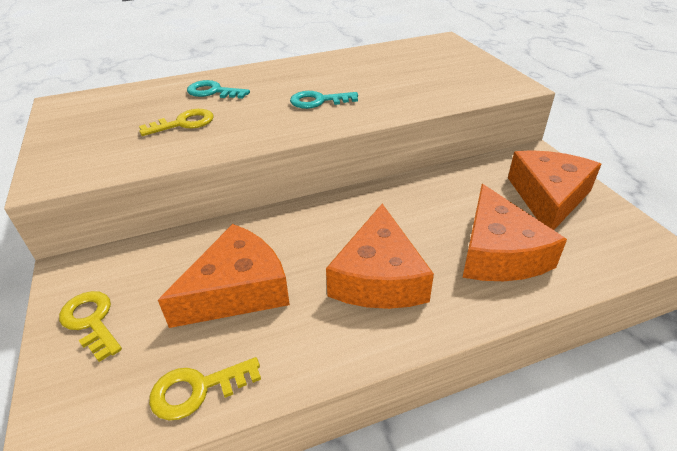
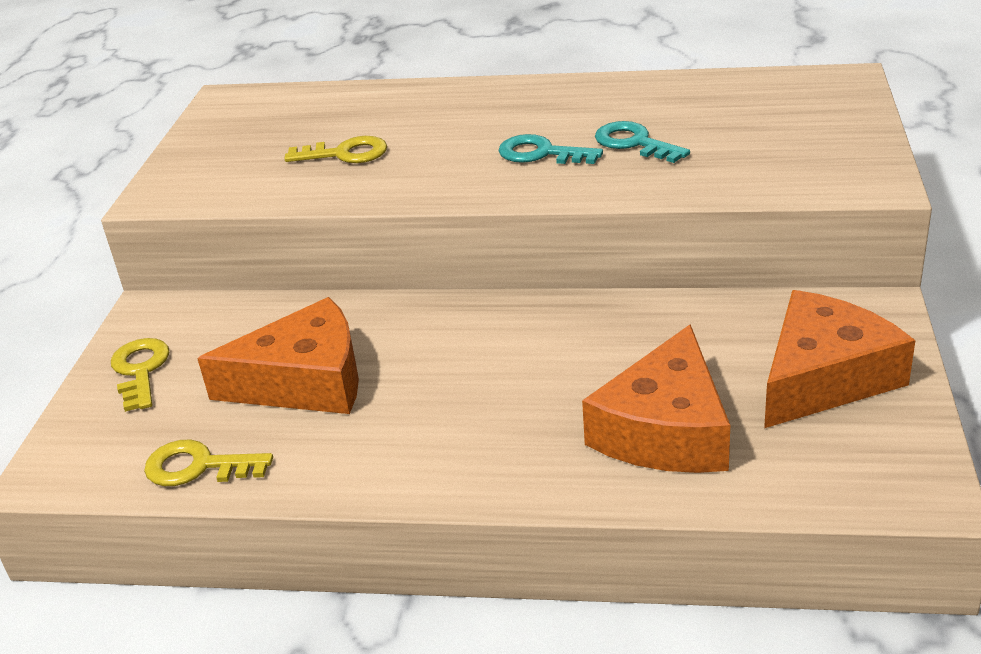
camera: 30 degrees right, 5 degrees down
(213, 92) = (415, 113): turquoise key -> turquoise key (634, 143)
(378, 277) = (478, 414): orange cheese -> none

